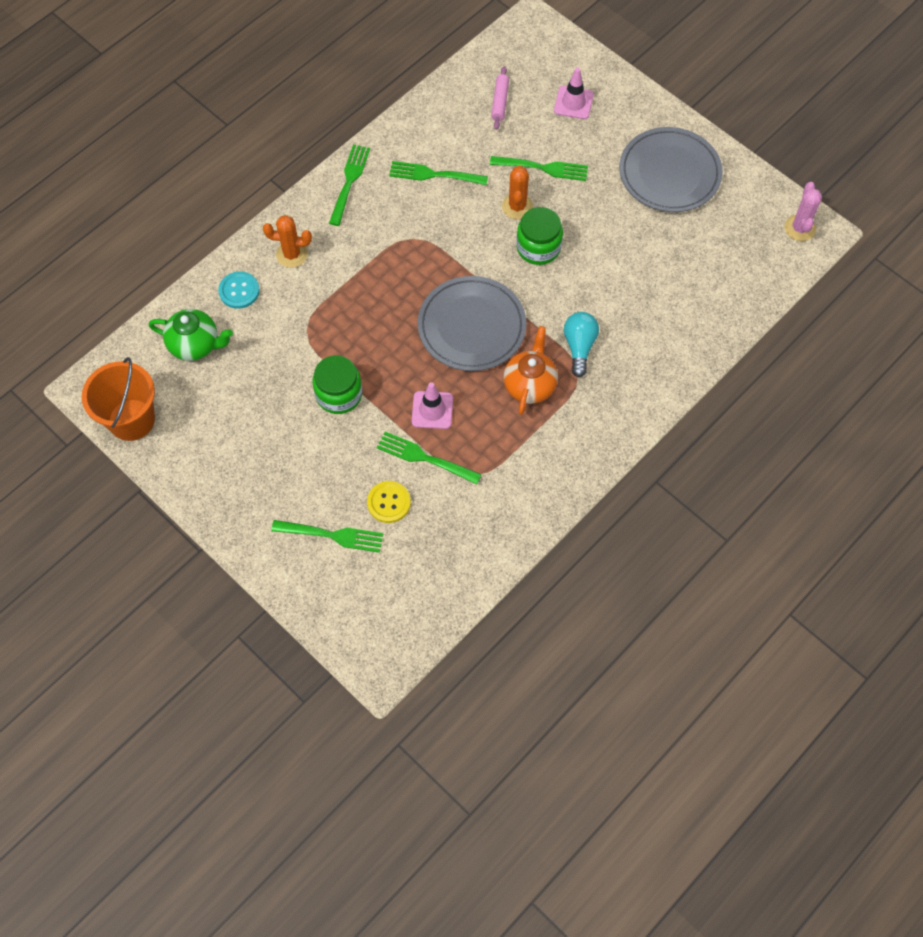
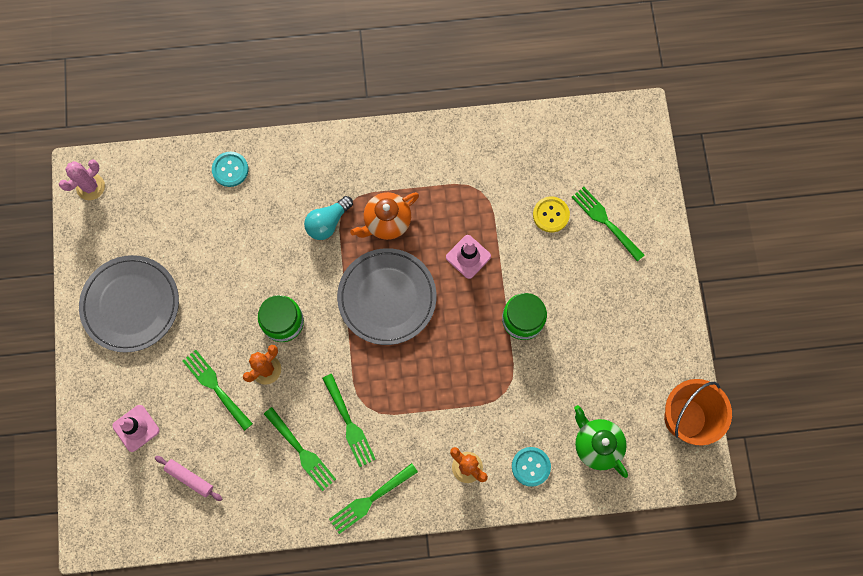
camera: 140 degrees left, 10 degrees up
(424, 458) = (502, 227): green fork -> green fork (349, 423)
(500, 101) = (189, 478): pink rolling pin -> pink rolling pin turned 75 degrees clockwise
(705, 326) = (230, 169): none -> turquoise button

